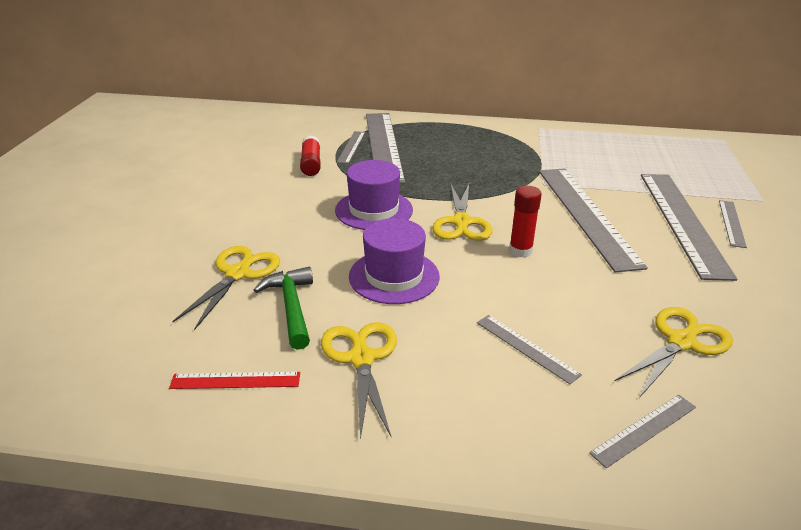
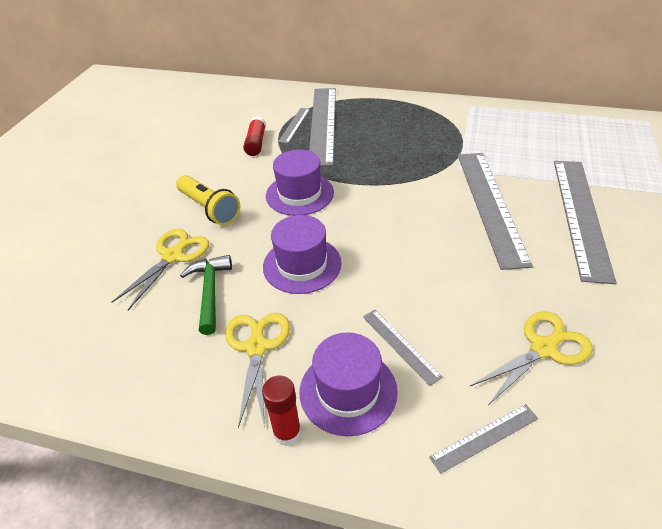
camera: 10 degrees right, 10 degrees up
(235, 380) = (151, 362): red ruler -> none
(271, 227) = (209, 209): none -> yellow flashlight
(461, 222) = (373, 209): yellow scissors -> none
(479, 395) = (348, 391): none -> purple hat
(520, 251) = (419, 242): red glue stick -> red glue stick (287, 433)
(731, 223) = (629, 219): grey ruler -> none

